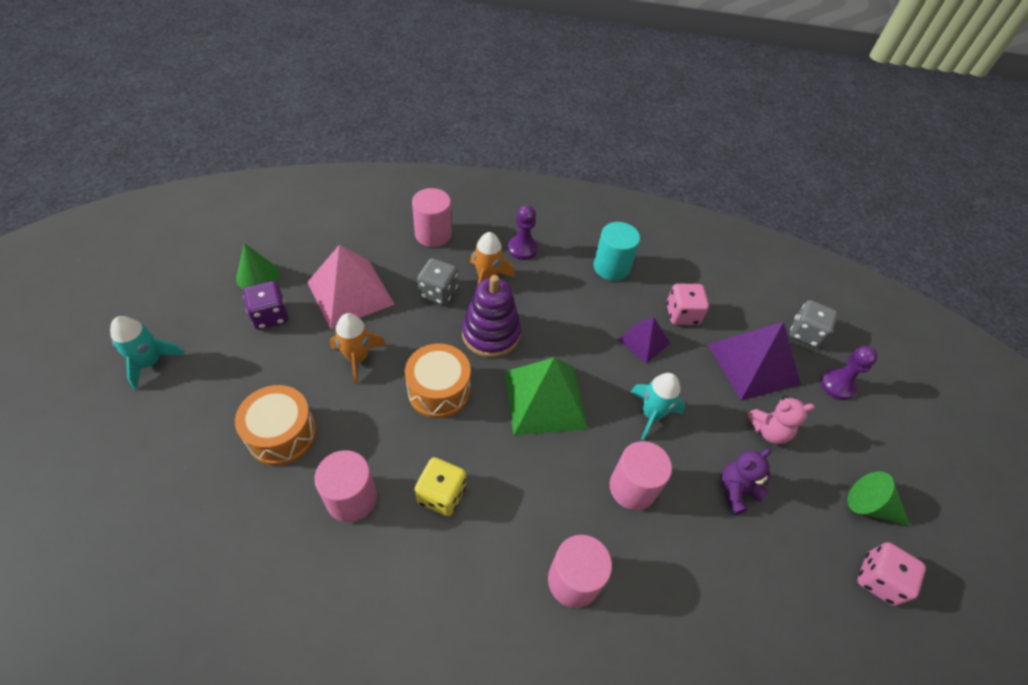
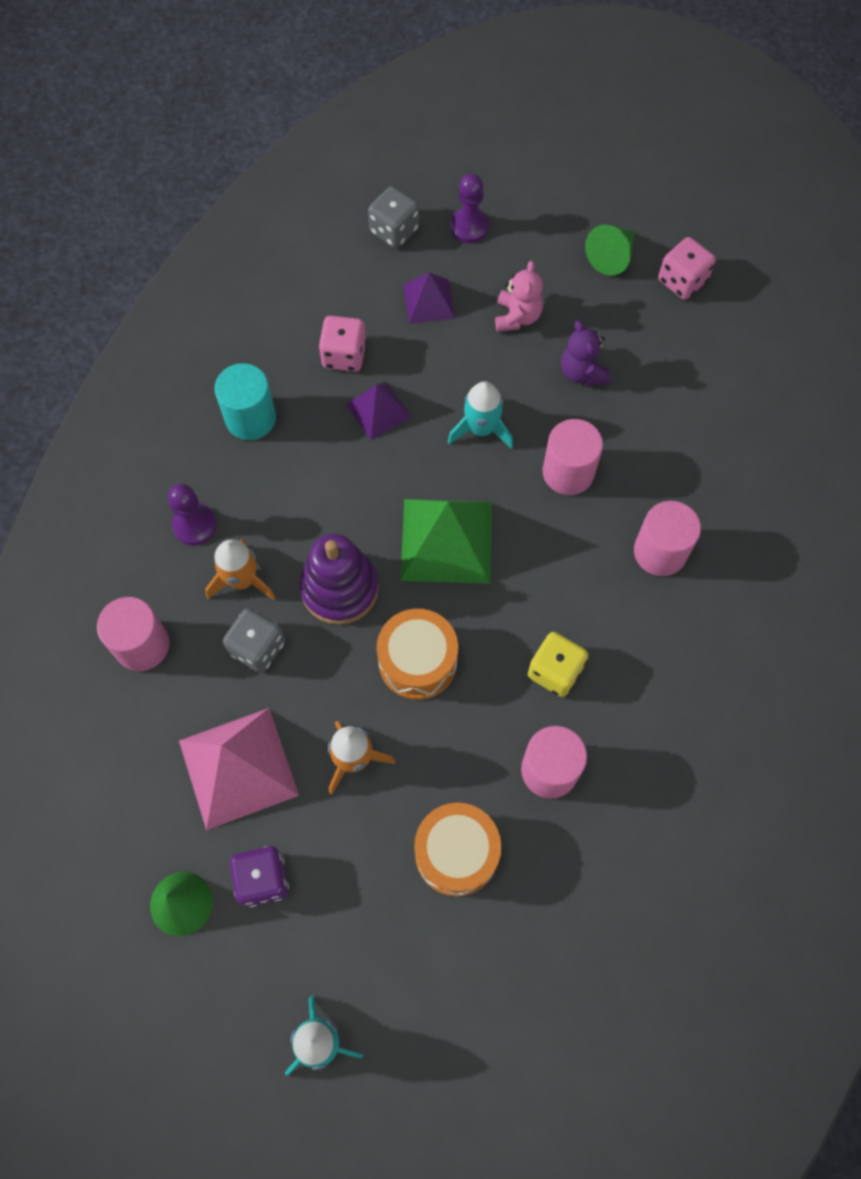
camera: 75 degrees left, 15 degrees up
(753, 364) = (429, 301): purple pyramid -> purple pyramid, size x0.57

